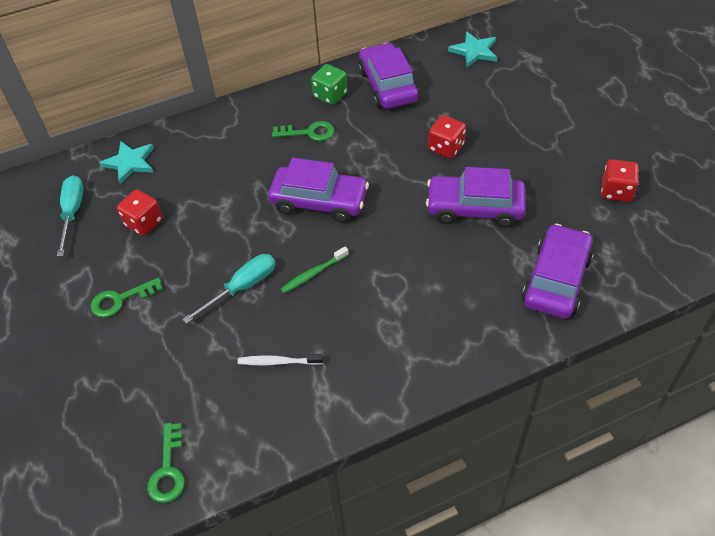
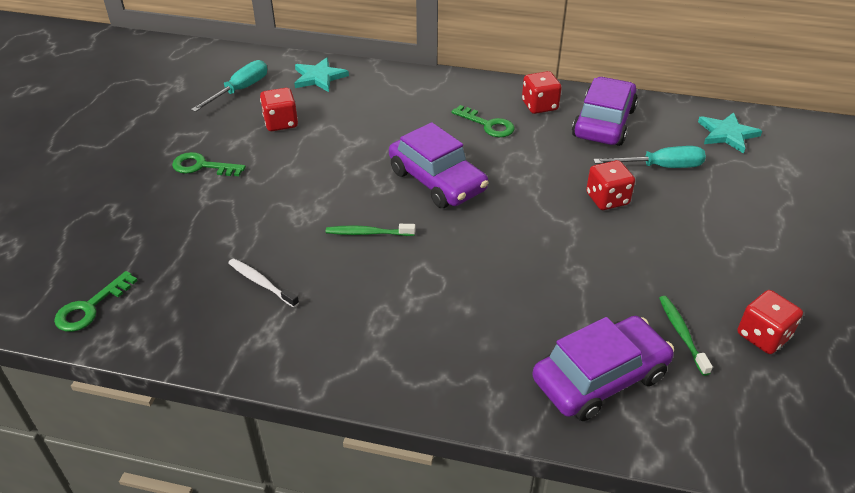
camera: 35 degrees right, 10 degrees down
(242, 287) = (299, 210): turquoise screwdriver -> turquoise screwdriver (660, 167)
(330, 95) = (539, 106): green dice -> red dice
(474, 208) = (580, 265): purple car -> none
(573, 219) = (682, 334): none -> green toothbrush

